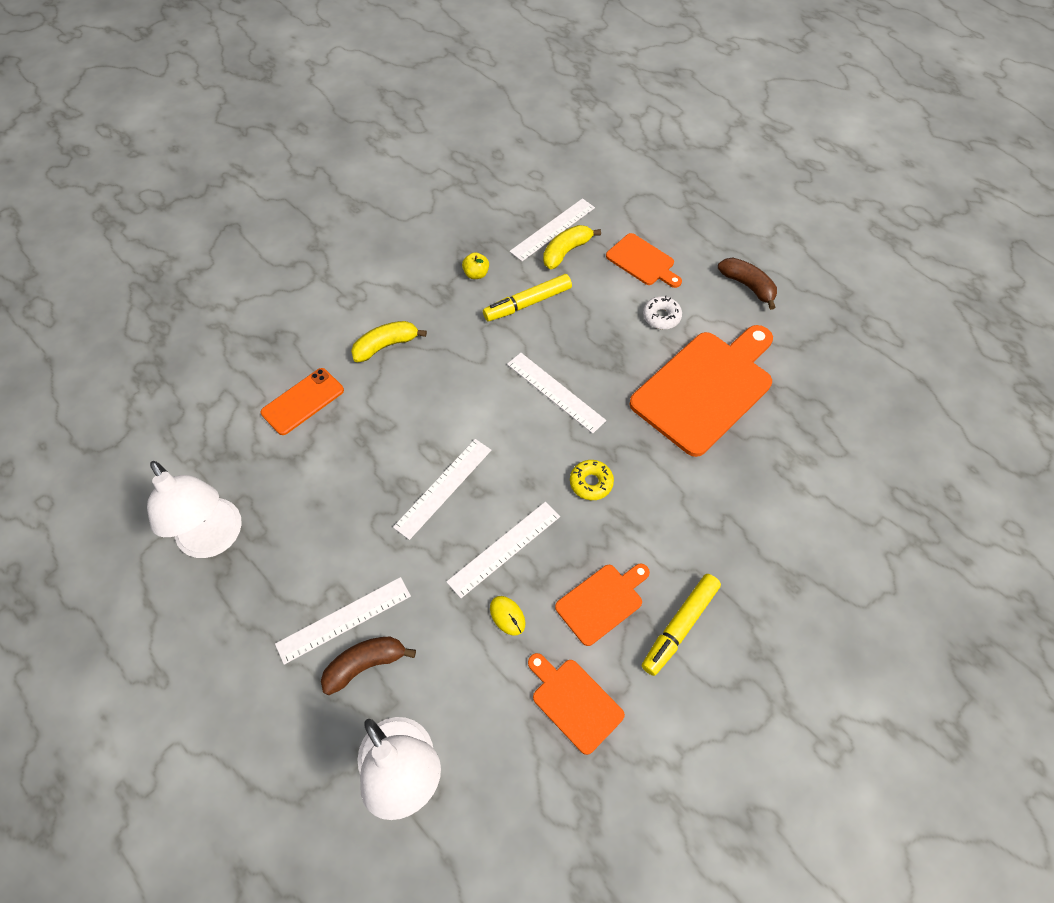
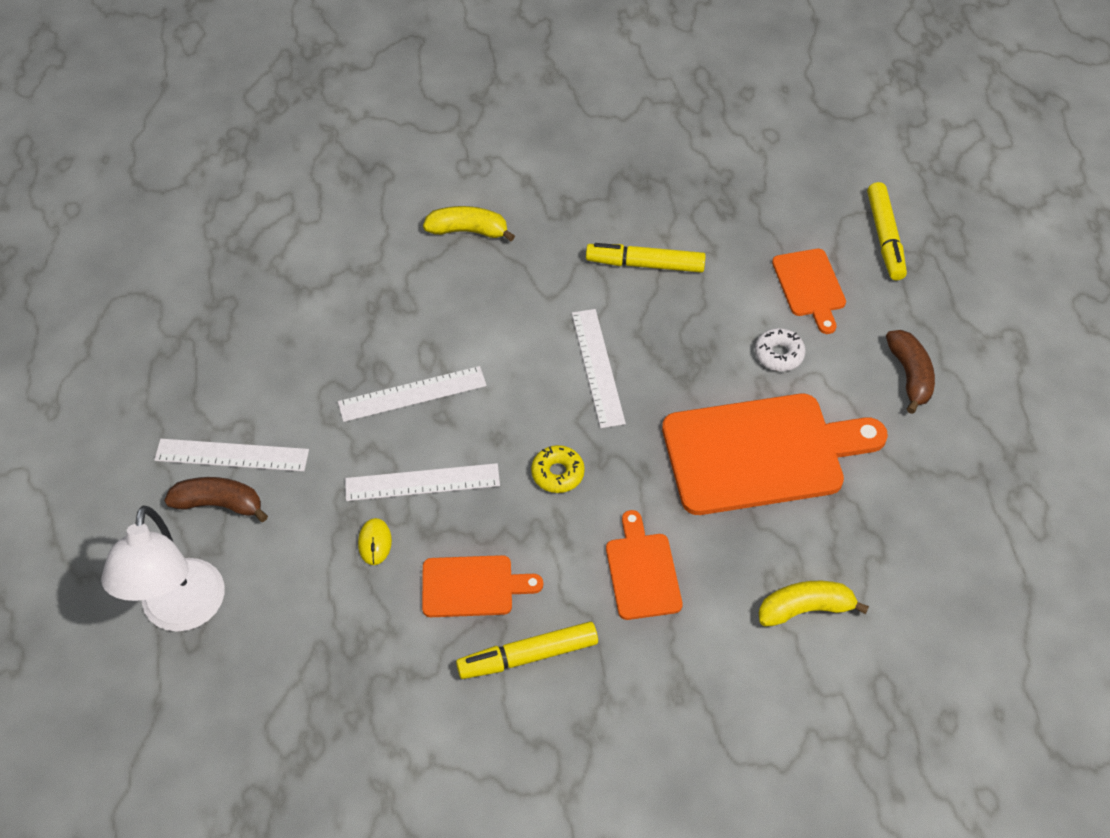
camera: 35 degrees right, 5 degrees down
(215, 539) = (180, 321): white lamp -> none
(302, 401) = (349, 241): orange phone -> none
(476, 274) = (617, 207): yellow apple -> none
(553, 229) = (738, 202): white ruler -> none
(566, 252) = (733, 233): yellow banana -> yellow banana (805, 609)
(574, 702) = (371, 654): orange cutting board -> orange cutting board (642, 572)
(660, 206) = (885, 237): none -> yellow marker

